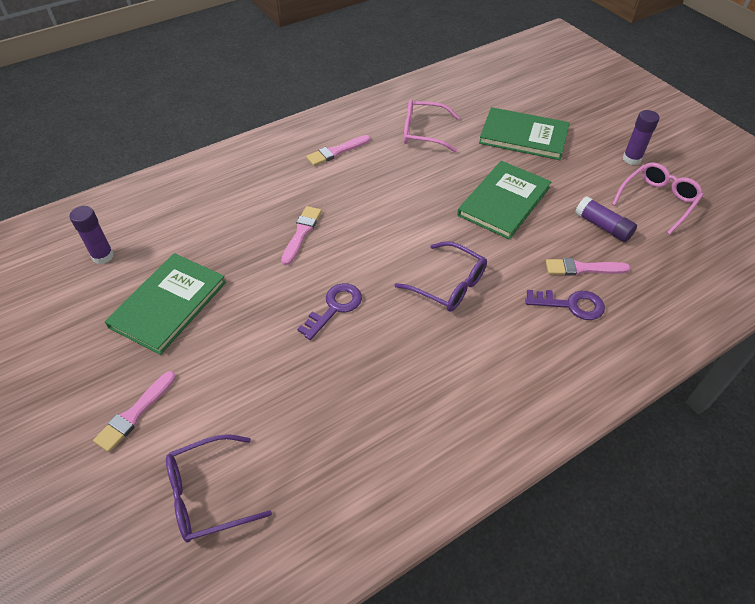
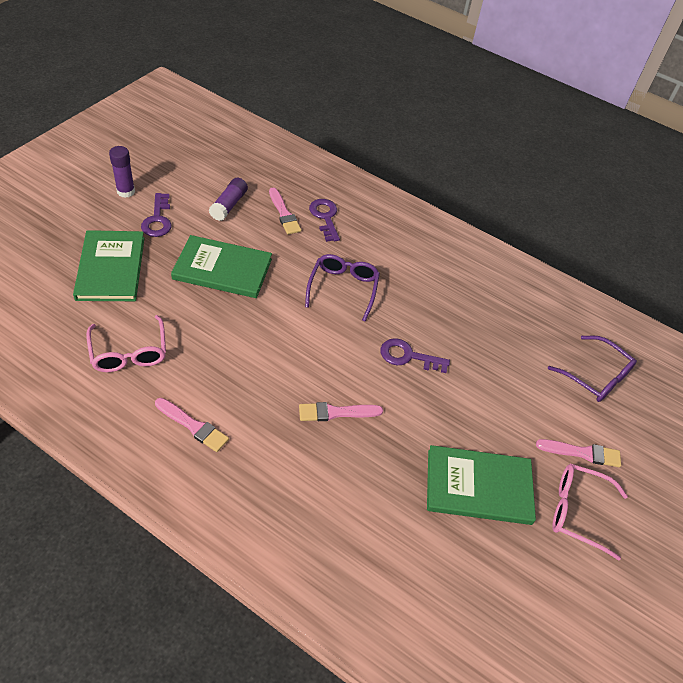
camera: 120 degrees left, 0 degrees up
(103, 256) = (462, 591): purple glue stick -> none
(585, 172) = (158, 219): none -> purple key
(657, 201) = (182, 176): pink glasses -> pink glasses (578, 511)

